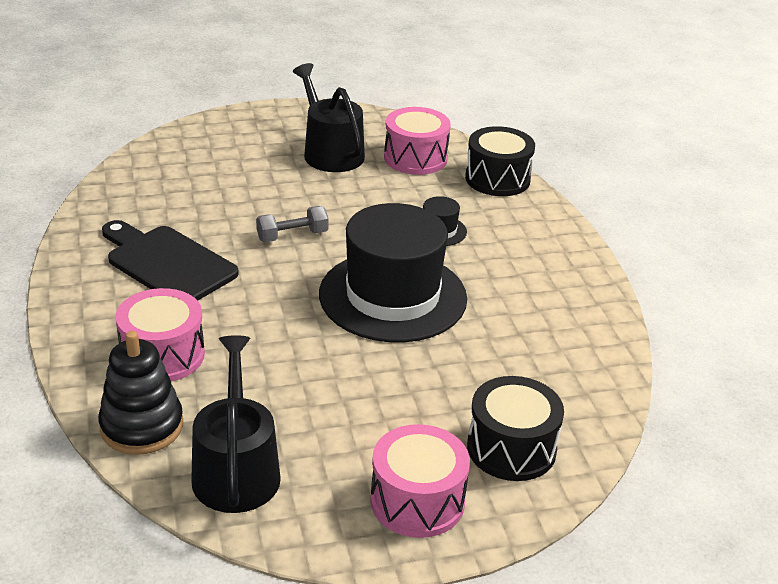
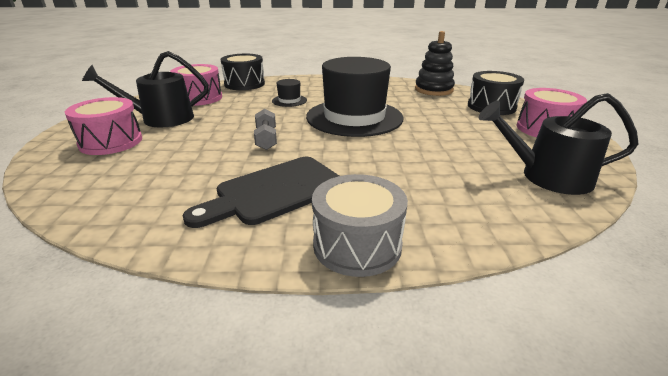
camera: 75 degrees left, 5 degrees down
(81, 321) = (357, 245): none -> grey drum
(142, 426) = (515, 213): black stacking toy -> black stacking toy (433, 90)
(162, 355) = (416, 200): pink drum -> pink drum (111, 142)

